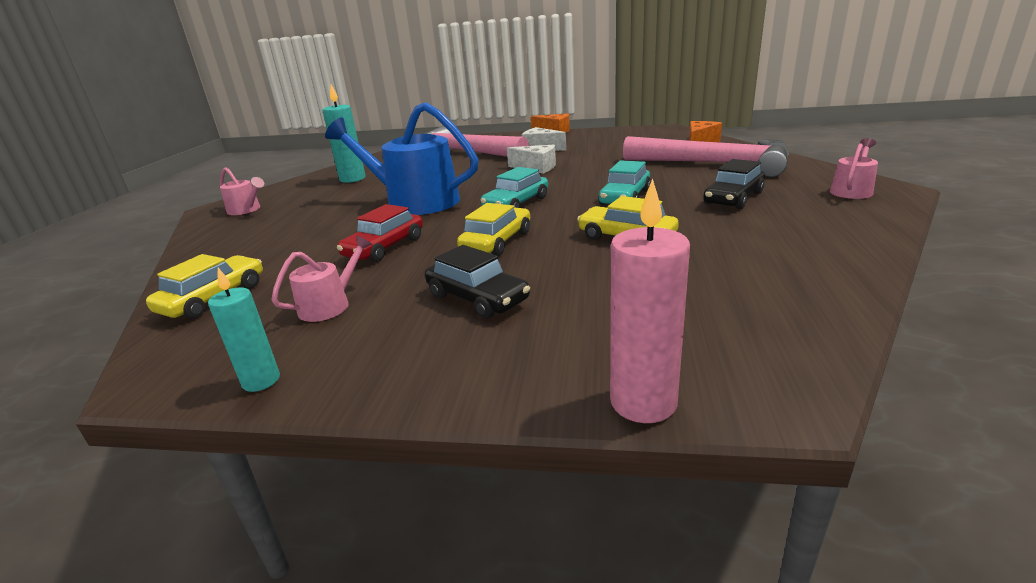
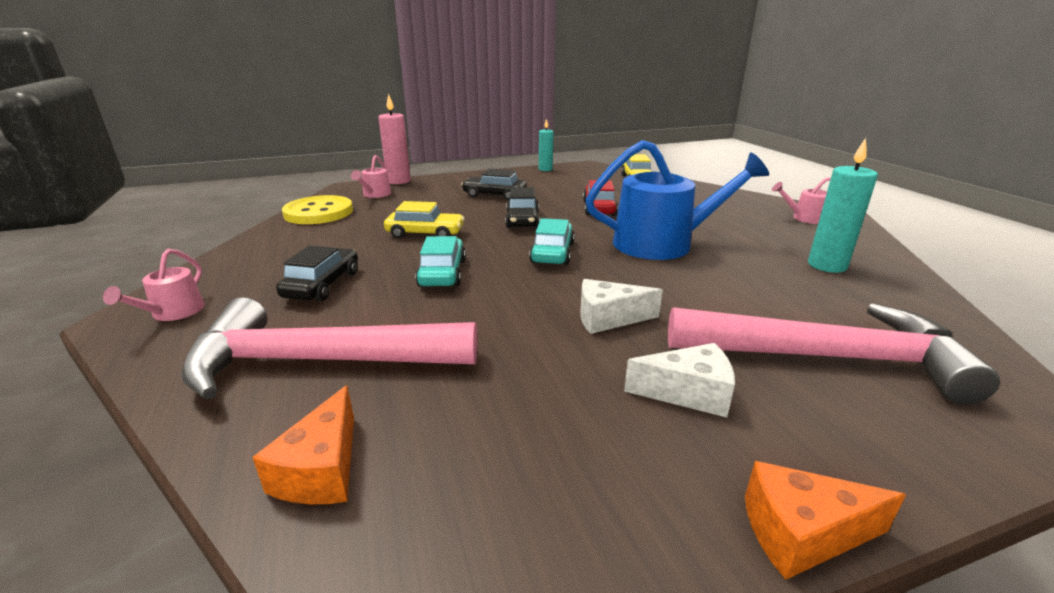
camera: 150 degrees right, 0 degrees up
(329, 305) = (568, 185): pink watering can -> pink watering can (375, 194)
(497, 242) = (522, 220): yellow car -> black car
(802, 300) = (318, 212): none -> yellow button

